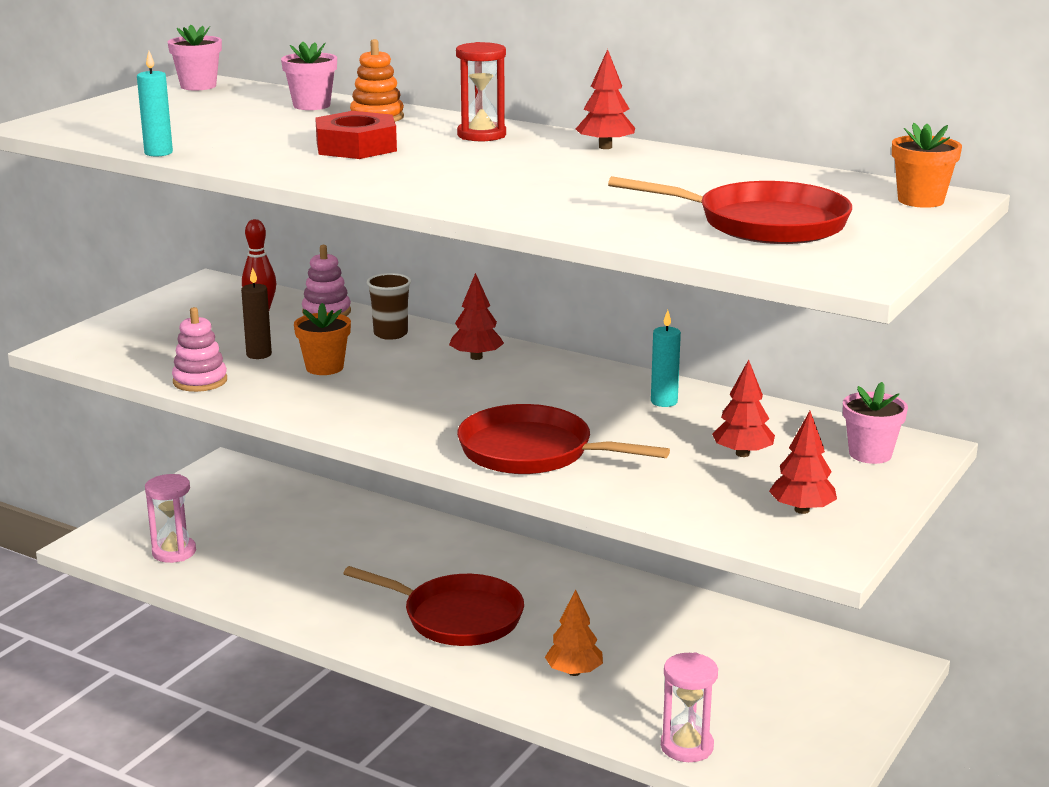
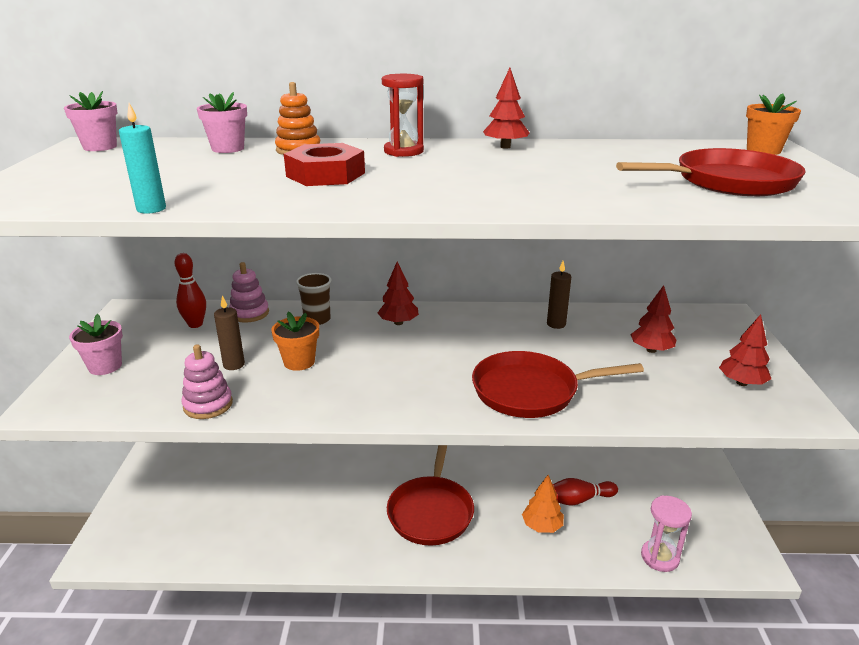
camera: 30 degrees left, 5 degrees up
(174, 552) = (176, 535): pink hourglass -> none
(457, 617) = (431, 511): red pan -> red pan turned 105 degrees clockwise
(652, 664) = (579, 499): none -> red bowling pin
(664, 402) = (556, 324): turquoise candle -> brown candle
(870, 454) = (712, 328): pink flower pot -> pink flower pot (105, 366)

